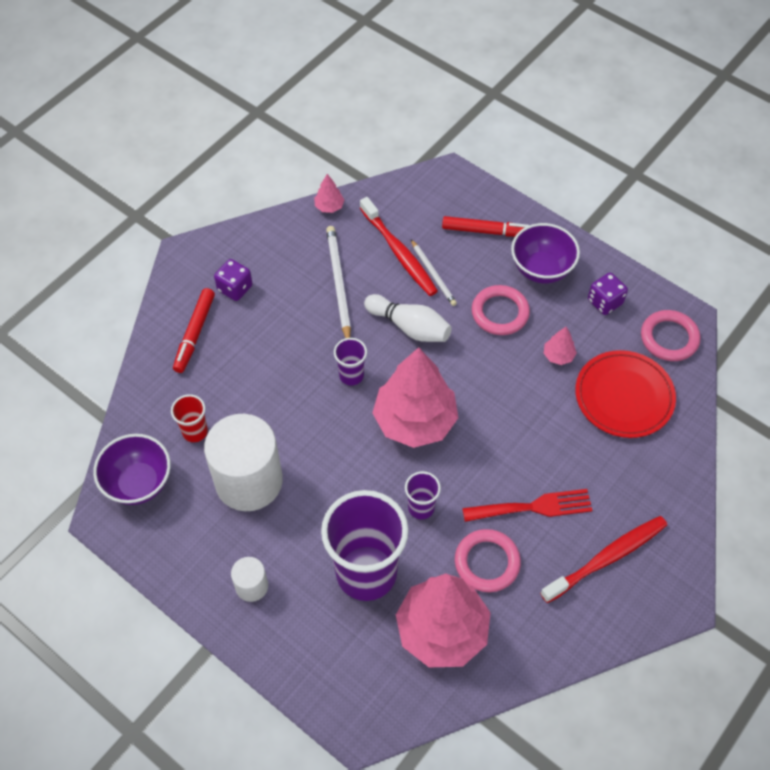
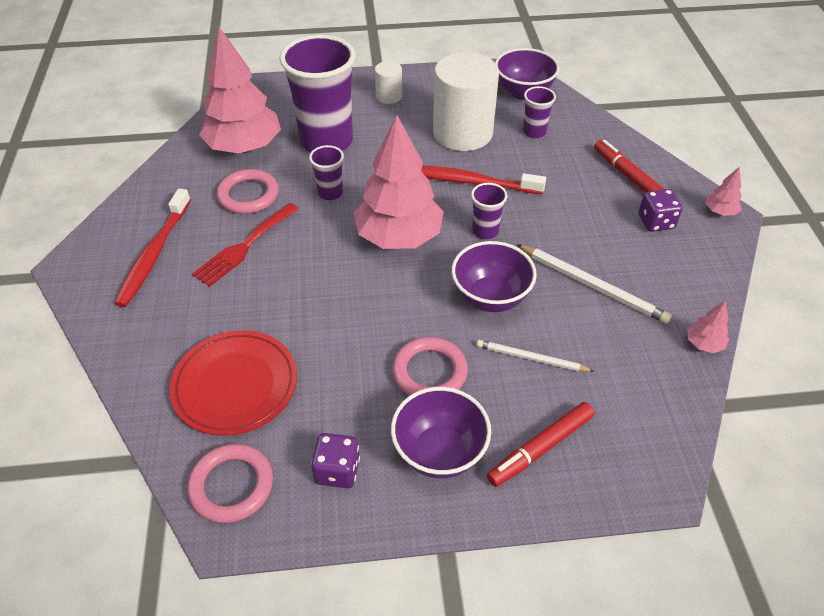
camera: 135 degrees right, 10 degrees down
(195, 431) = (534, 132): red cup -> purple cup
(399, 252) = (586, 353): red toothbrush -> red toothbrush (471, 182)
(409, 327) = (490, 297): white bowling pin -> purple bowl
(558, 355) = (333, 375): pink tree -> pink tree (720, 211)

